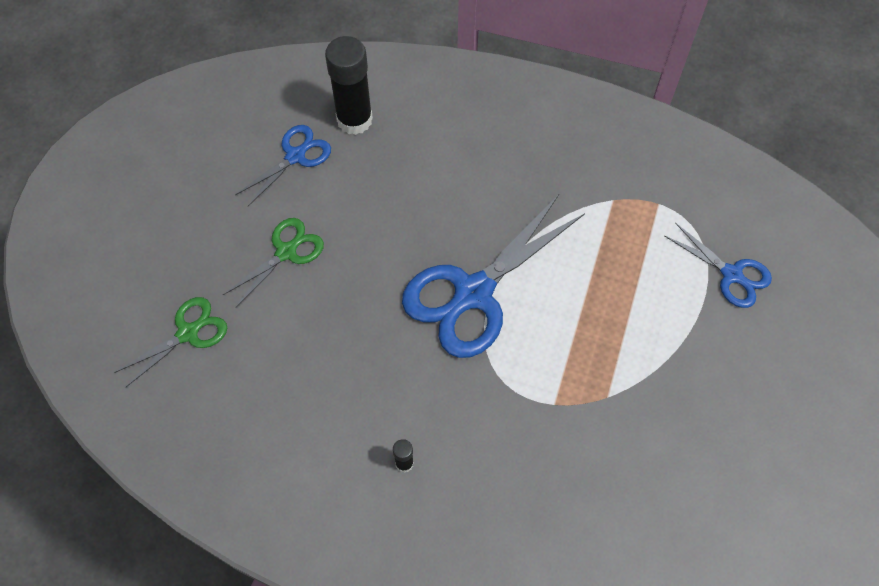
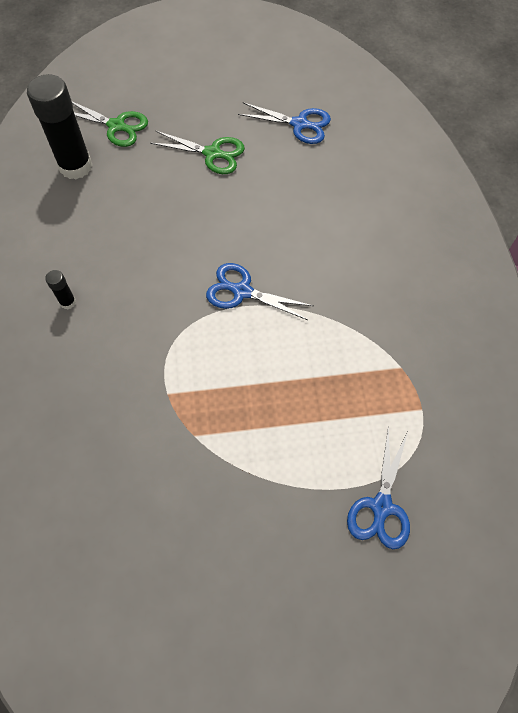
camera: 65 degrees right, 0 degrees up
(354, 120) = (357, 146): black glue stick -> black glue stick (75, 166)
(472, 294) = (241, 291): blue scissors -> blue scissors, size x0.54

